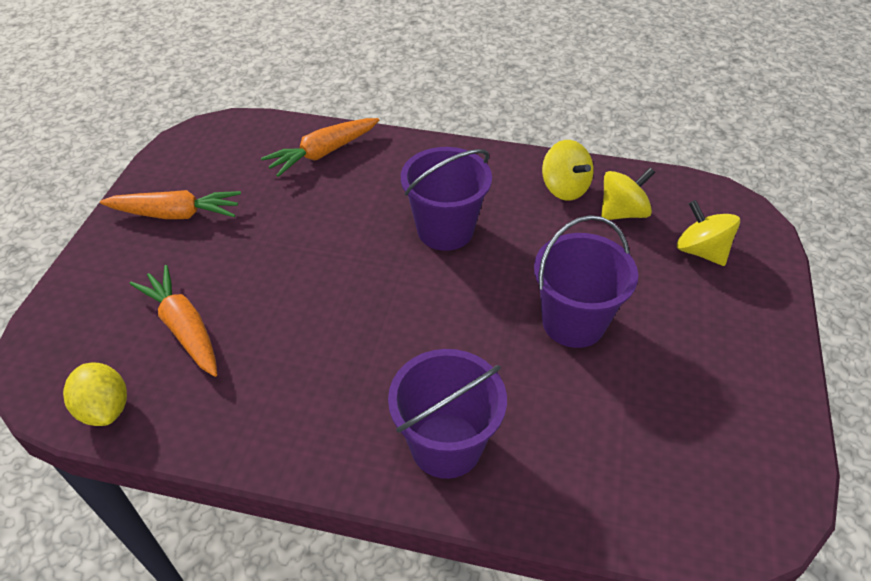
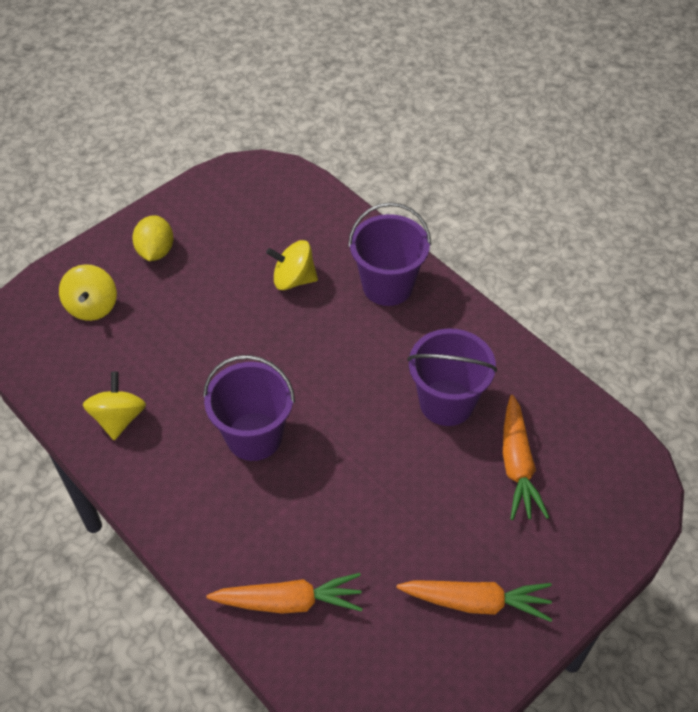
camera: 145 degrees left, 5 degrees up
(105, 408) = (597, 429): yellow lemon -> yellow lemon (155, 251)
(176, 214) = (476, 602): orange carrot -> orange carrot turned 150 degrees clockwise
(573, 322) = (238, 310): purple bucket -> purple bucket (446, 402)
(622, 212) = (104, 368): yellow spinning top -> yellow spinning top (293, 279)

